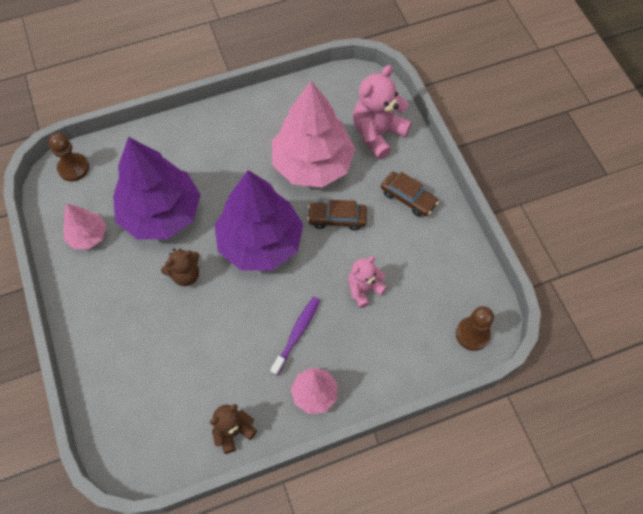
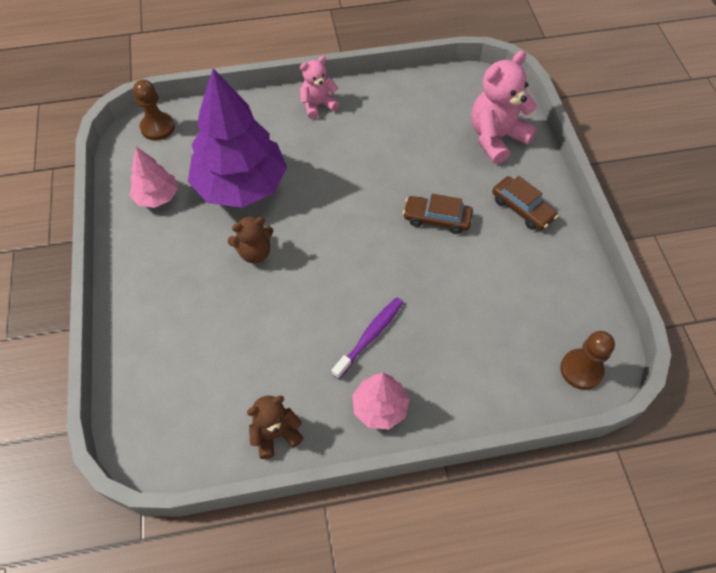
camera: 10 degrees right, 5 degrees down
(260, 242) = (345, 231): purple tree -> none
(312, 164) = (418, 159): pink tree -> none
(364, 289) = (456, 299): pink teddy bear -> pink teddy bear (318, 105)

